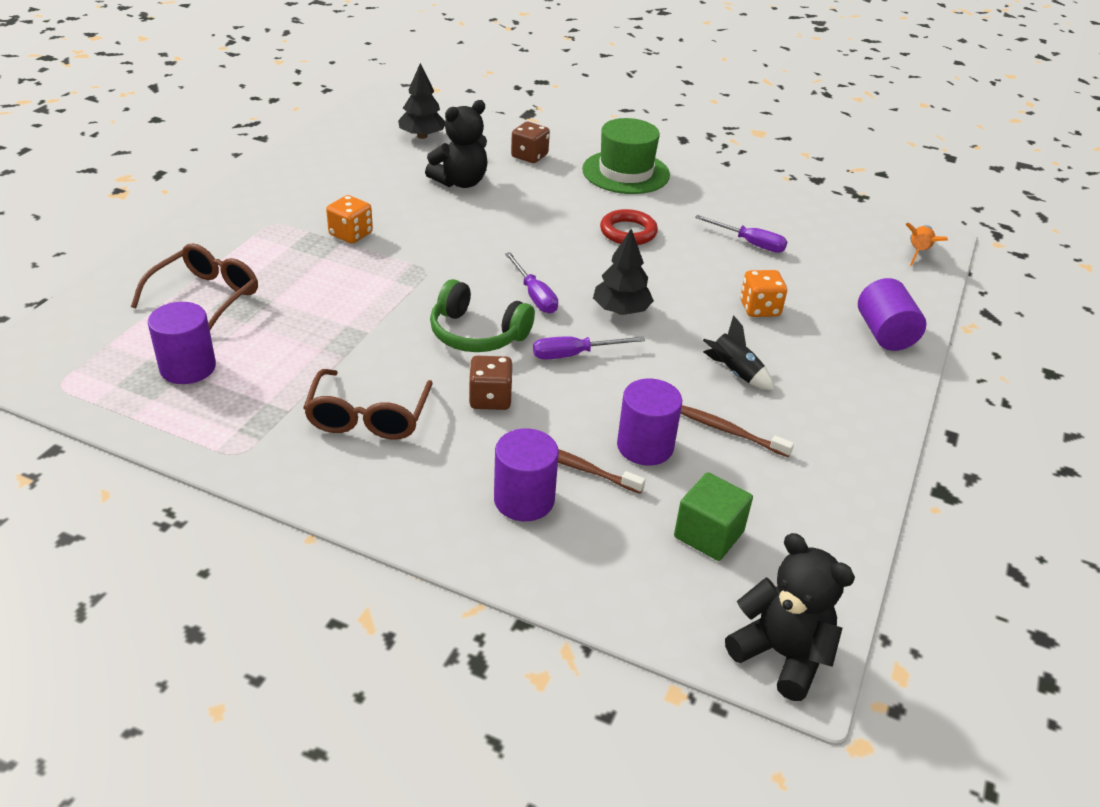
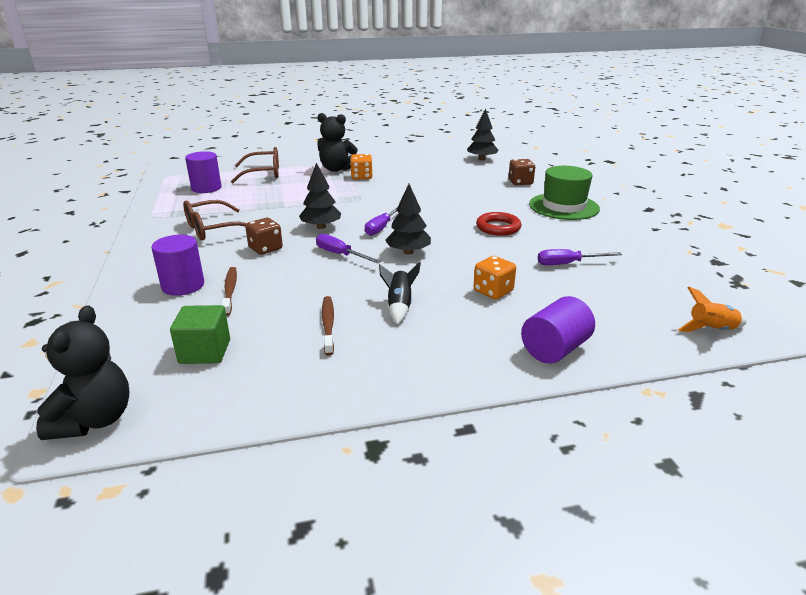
camera: 55 degrees right, 10 degrees down
(460, 182) = (457, 179): black teddy bear -> black teddy bear (336, 169)
(477, 334) = (321, 227): green headphones -> black tree
(645, 446) = (275, 302): purple cylinder -> none
(749, 243) = (568, 264): purple screwdriver -> purple screwdriver turned 90 degrees clockwise

